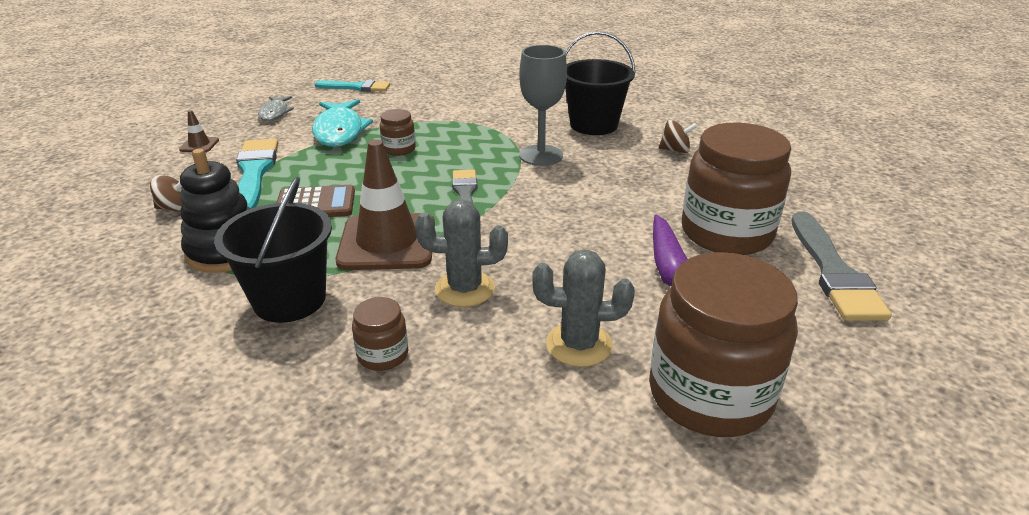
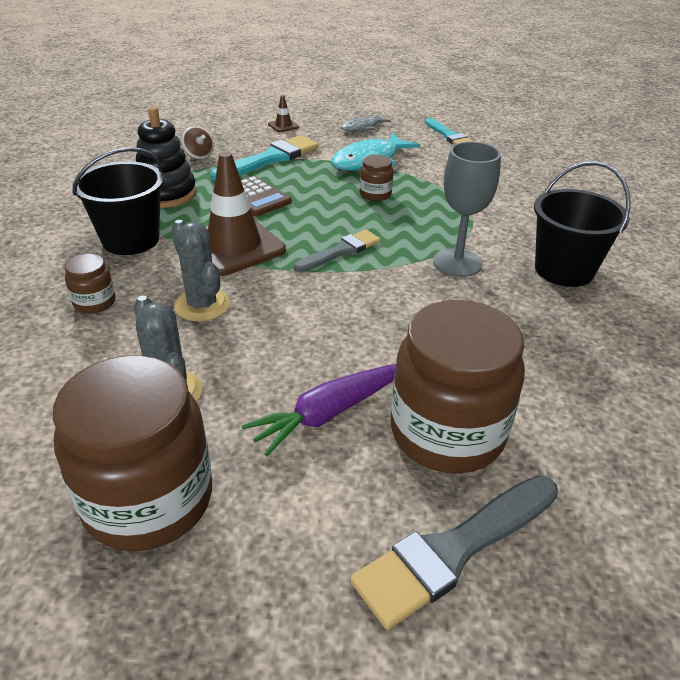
camera: 55 degrees right, 5 degrees up
(675, 150) = (587, 340): brown spinning top -> none

